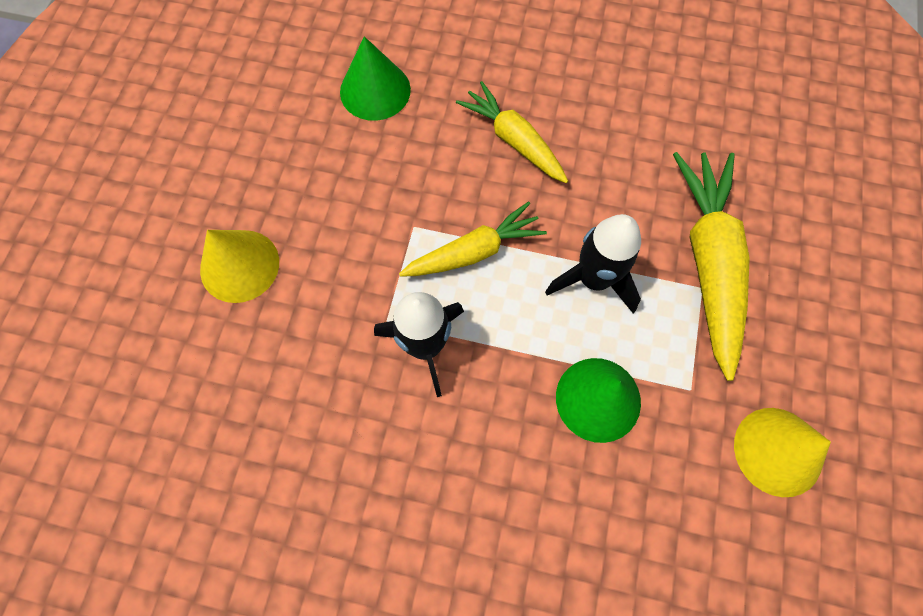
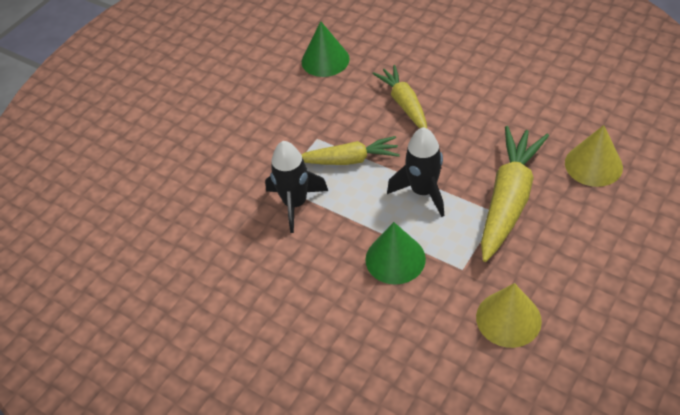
camera: 25 degrees right, 20 degrees down
(239, 265) = (201, 137): yellow cone -> yellow cone (593, 165)

